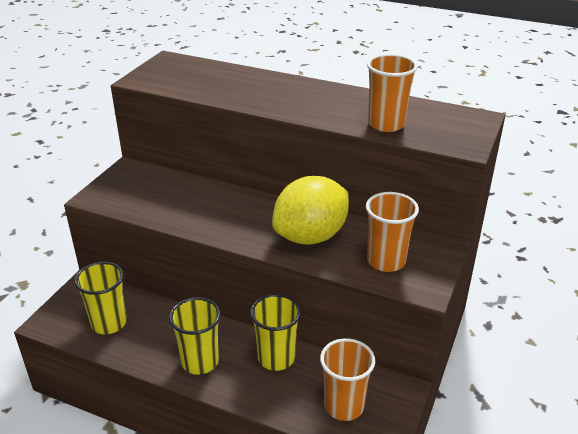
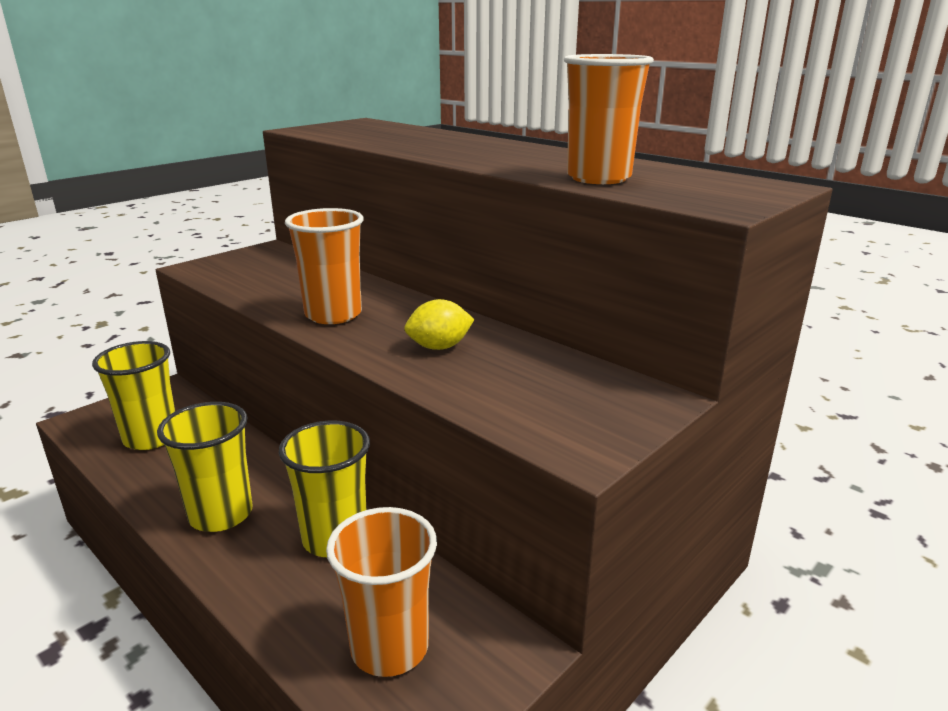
camera: 20 degrees right, 10 degrees down
(310, 236) = (439, 347): yellow lemon -> yellow lemon, size x0.45
(386, 261) = (538, 398): orange cup -> orange cup (333, 315)

